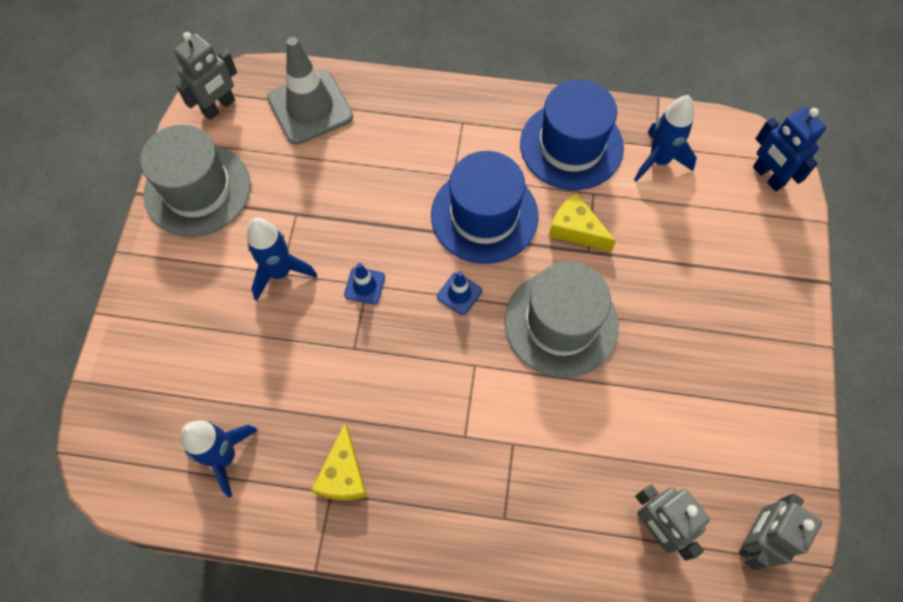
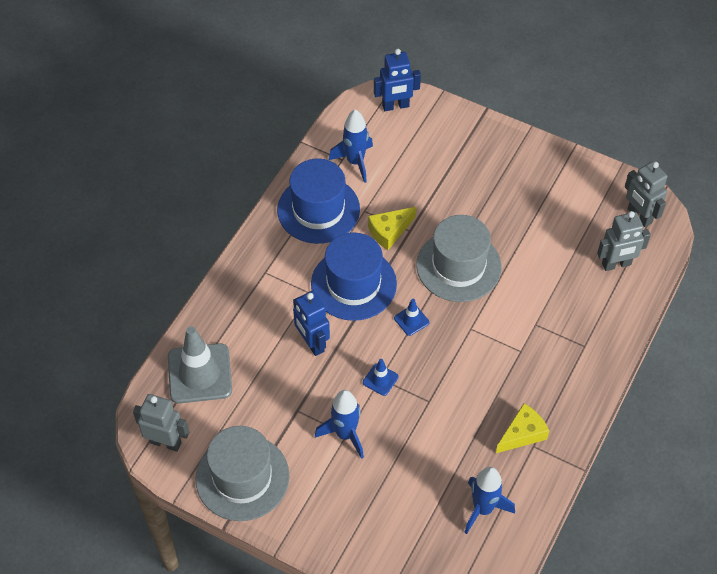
camera: 70 degrees left, 10 degrees down
(219, 107) = (165, 442): grey robot -> grey robot turned 45 degrees counterclockwise
(343, 474) = (522, 434): yellow cheese -> yellow cheese turned 60 degrees counterclockwise
(387, 199) = (312, 343): none -> blue robot

